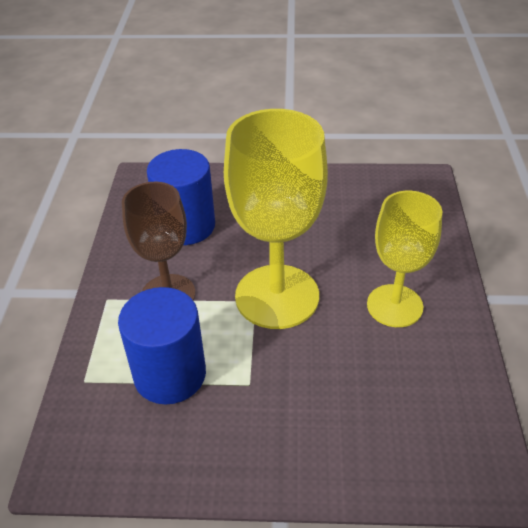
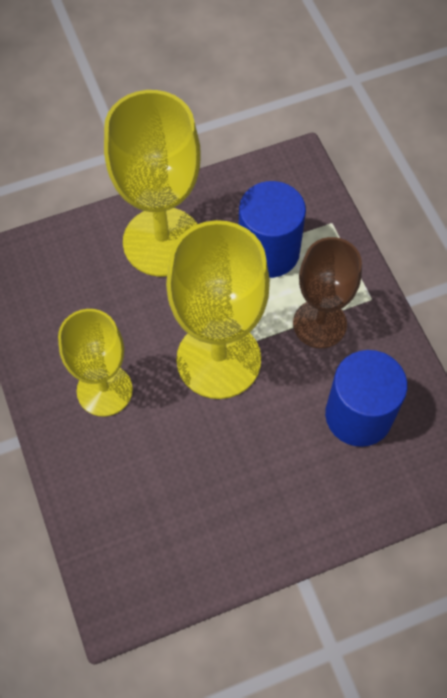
camera: 155 degrees right, 20 degrees up
(279, 428) = (162, 242): none -> yellow goblet

